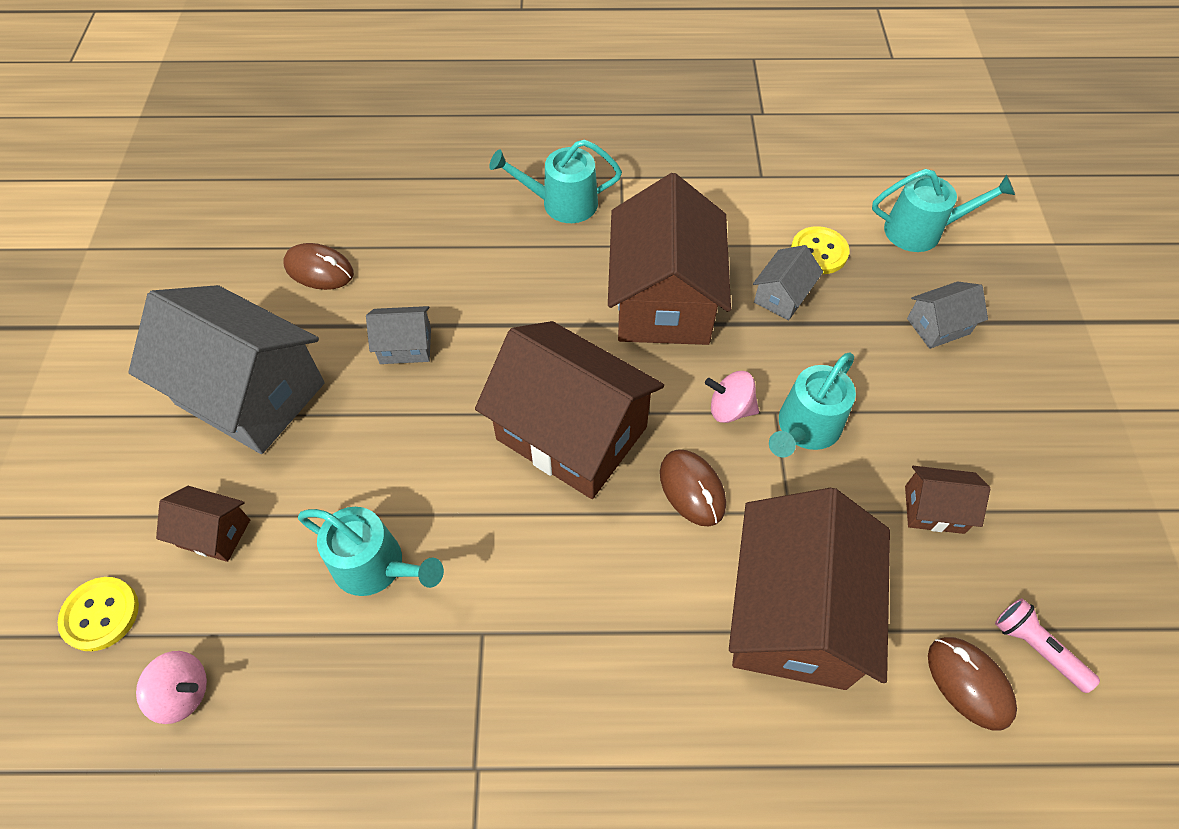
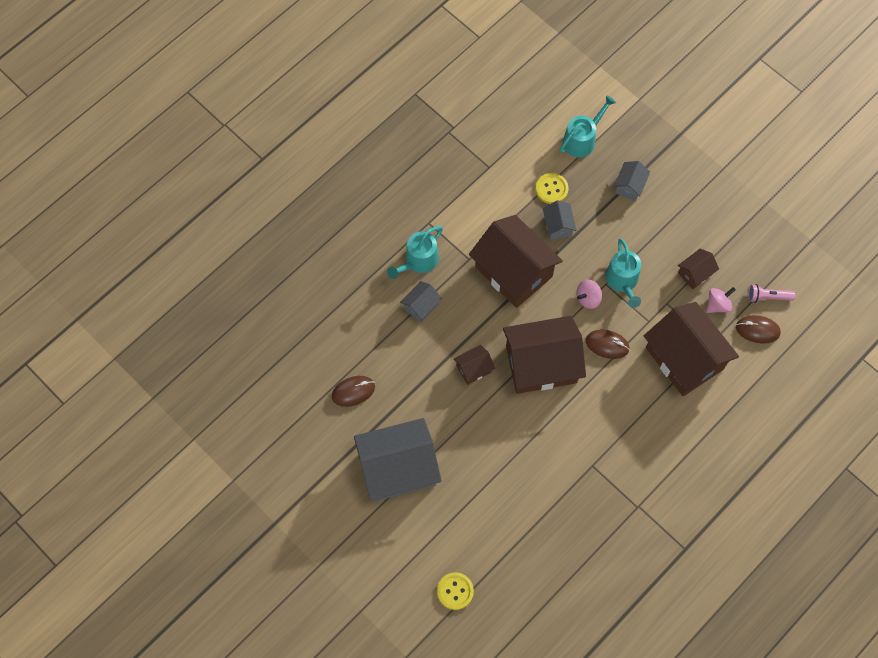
camera: 45 degrees left, 10 degrees up
(183, 693) = (518, 582): pink spinning top -> pink spinning top (717, 305)
(214, 533) = (457, 528): brown house -> brown house (474, 369)
(376, 566) = (530, 480): turquoise watering can -> none
(405, 346) = (434, 390): grey house -> grey house (421, 306)

